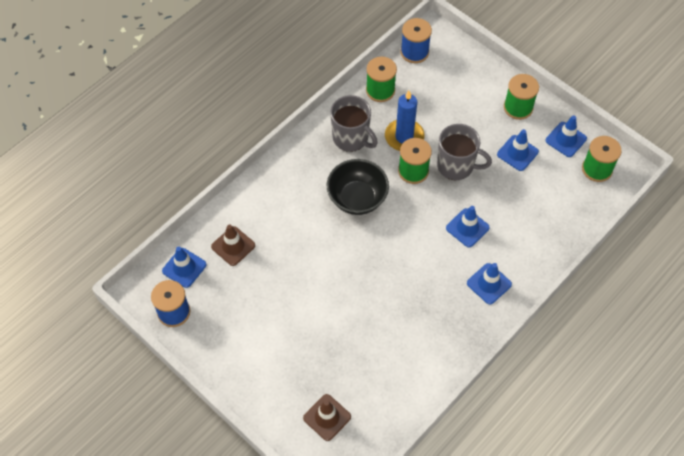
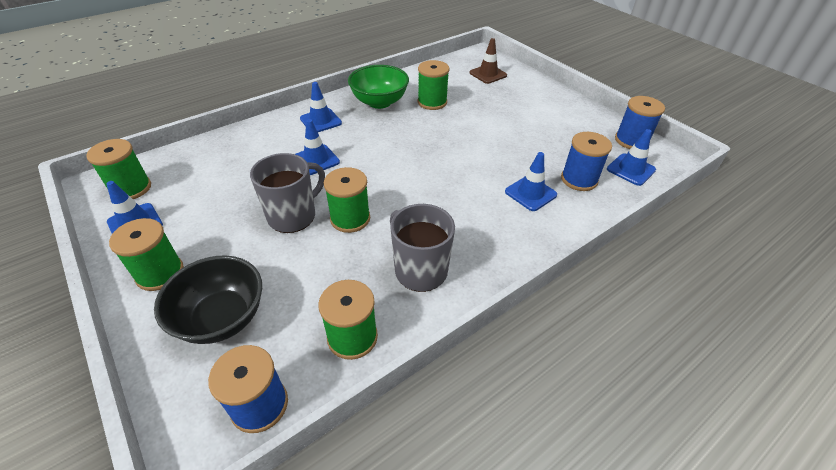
camera: 170 degrees left, 15 degrees down
(233, 246) = (579, 179): brown traffic cone -> blue spool
(357, 198) = (429, 201): black bowl -> black bowl (222, 318)
(384, 340) = (432, 102): none -> green spool
(404, 137) = (344, 260): blue candle -> none
(441, 329) = (379, 102): none -> green bowl
(456, 166) = (293, 216): grey mug -> grey mug turned 105 degrees clockwise
(517, 153) = (208, 218): blue traffic cone -> blue traffic cone (530, 193)

